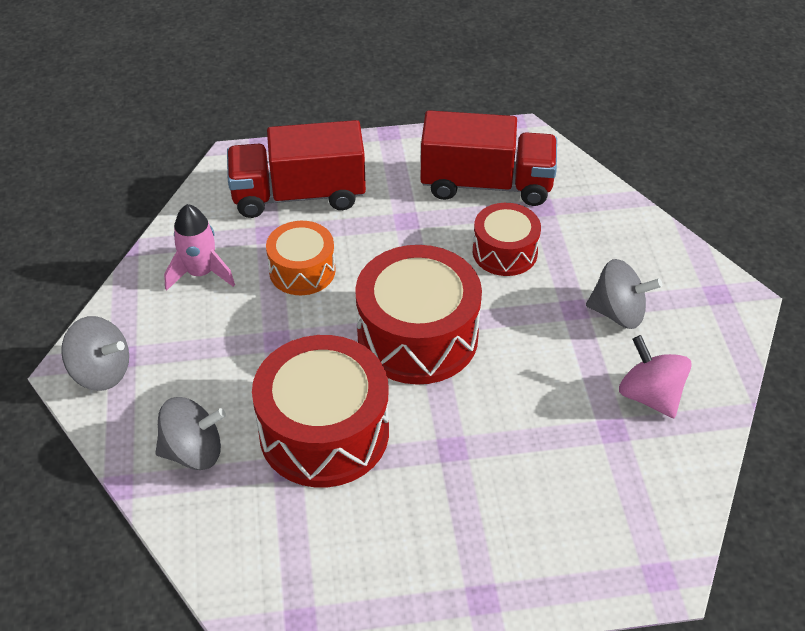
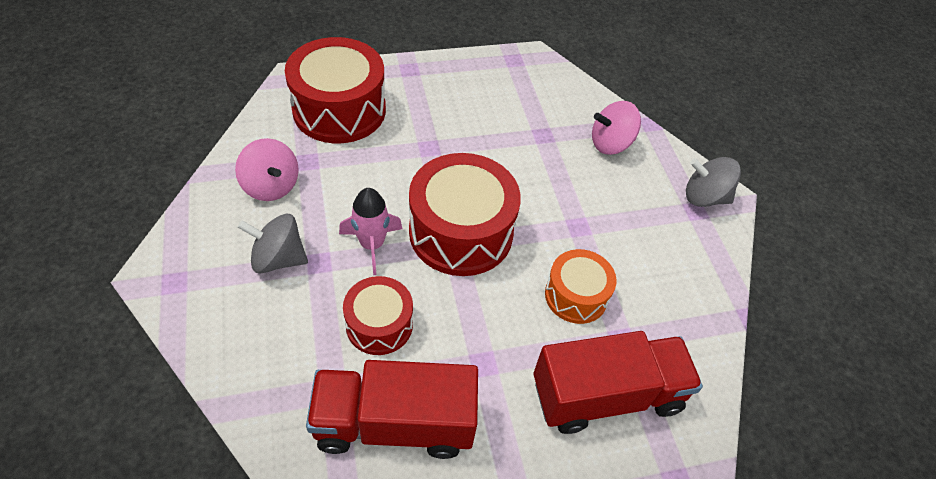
camera: 170 degrees right, 5 degrees up
(193, 452) = (610, 143): grey spinning top -> pink spinning top
(200, 273) = (668, 290): pink rocket -> pink rocket (372, 245)
(324, 432) = (523, 157): red drum -> red drum (339, 110)

